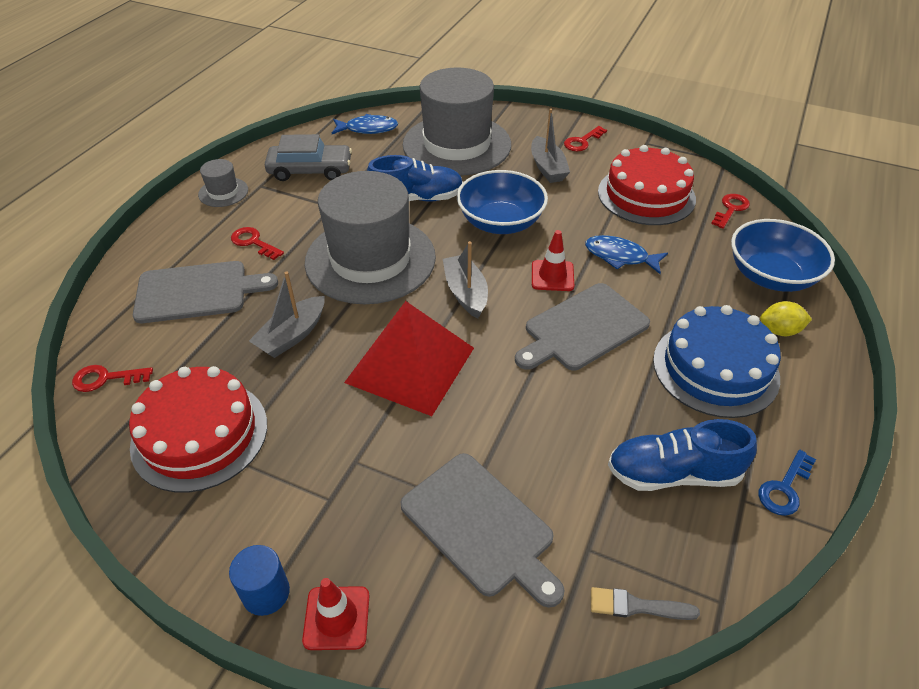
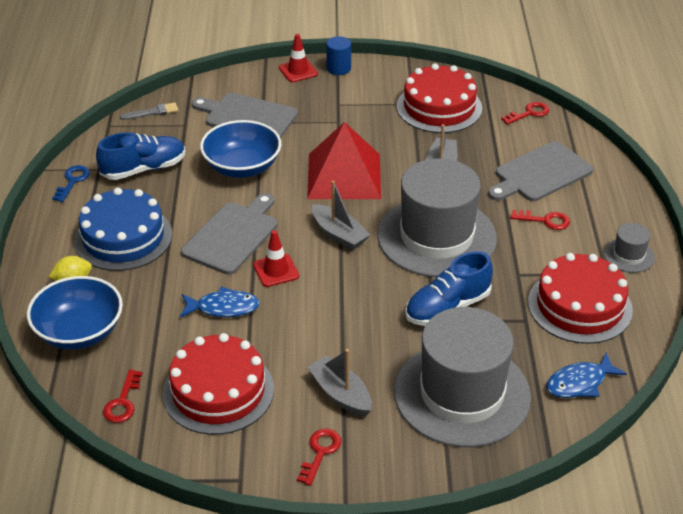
camera: 155 degrees right, 5 degrees down
(310, 170) = (579, 306): grey car -> red cake
(500, 222) = (350, 308): blue bowl -> blue bowl (242, 167)

